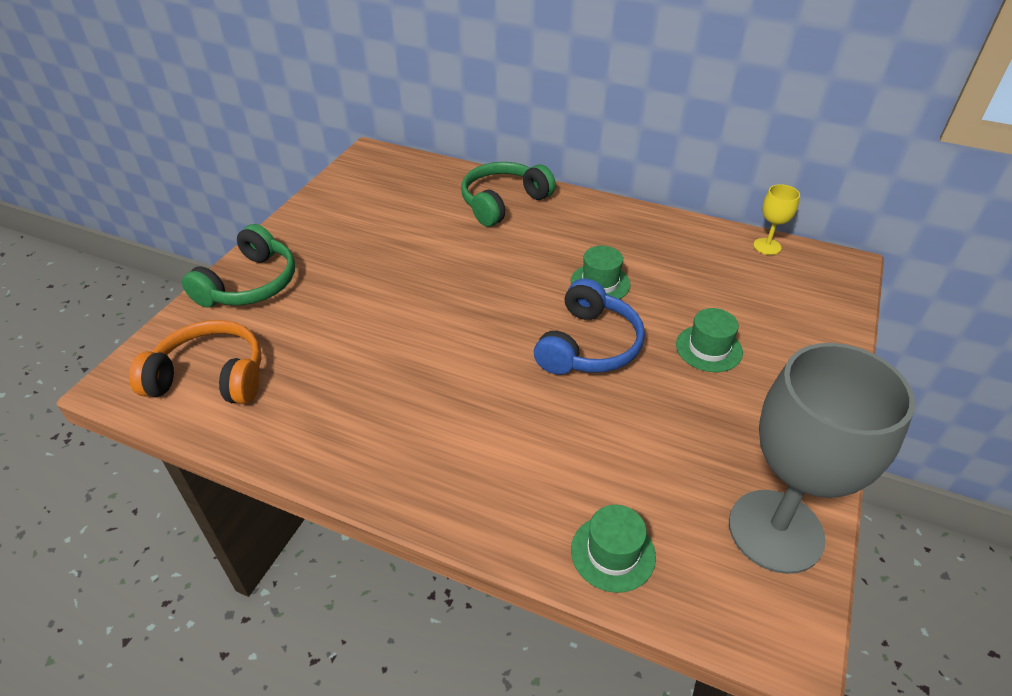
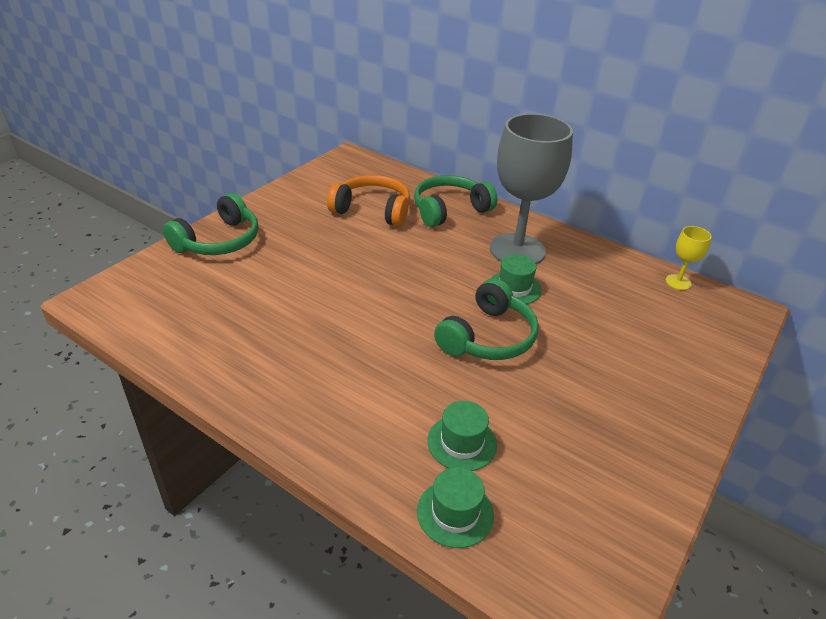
camera: 10 degrees right, 5 degrees down
(210, 377) = (164, 306): orange headphones -> orange headphones (372, 210)
(589, 345) = (488, 337): blue headphones -> green headphones
(709, 348) = (596, 358): green hat -> green hat (462, 443)
(775, 531) = (612, 525): grey goblet -> grey goblet (517, 250)

